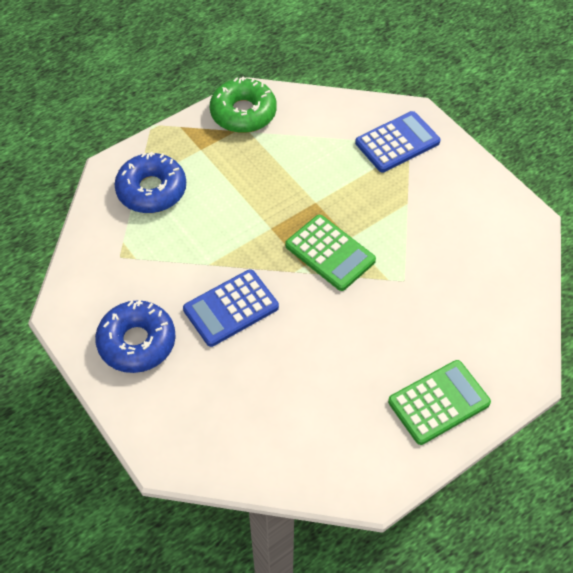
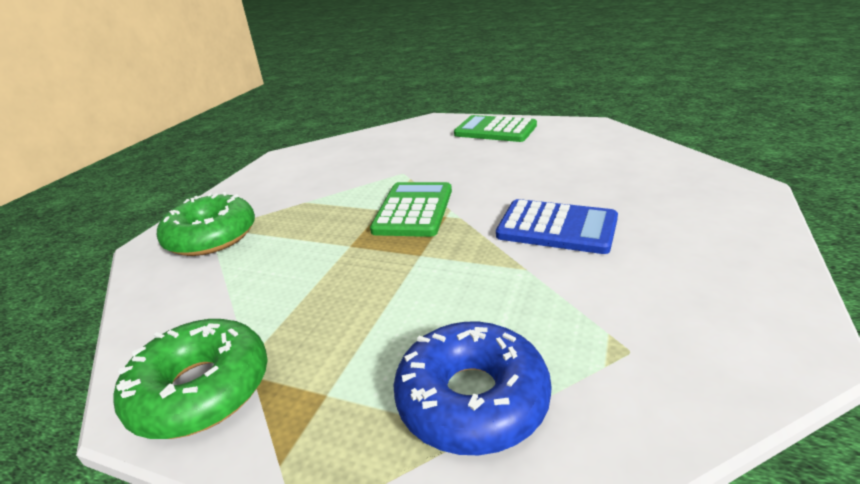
camera: 120 degrees left, 25 degrees down
(137, 342) = (698, 259): blue donut -> none
(397, 142) = (211, 236): blue calculator -> green donut

